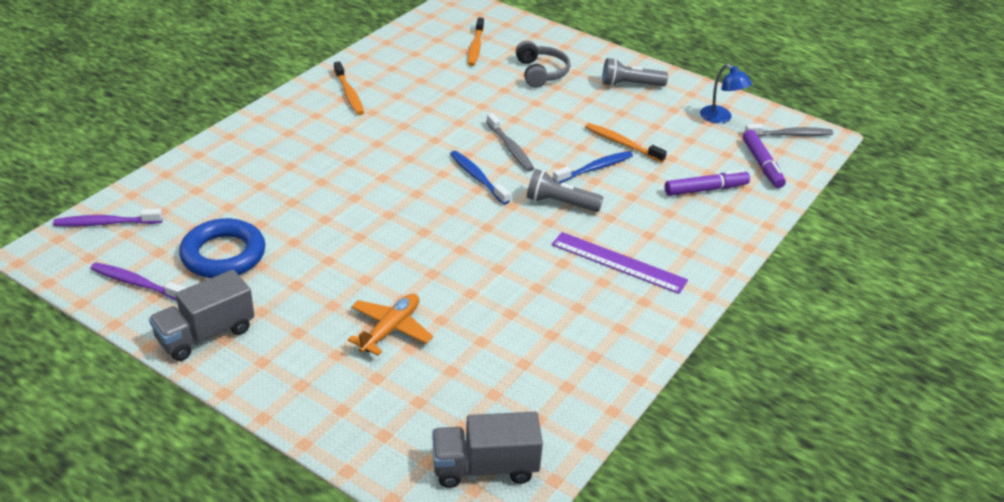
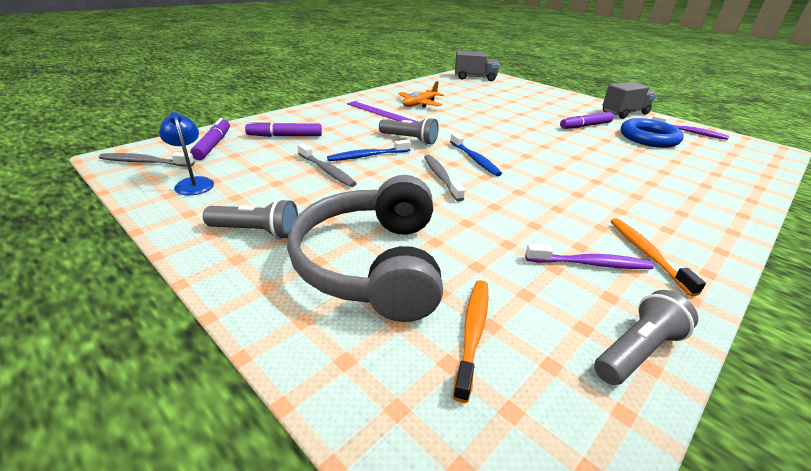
camera: 170 degrees left, 5 degrees down
(106, 223) = (756, 160): purple toothbrush -> purple toothbrush (589, 263)
(306, 275) = (585, 126): none -> purple marker
(390, 46) = (637, 351): none -> grey flashlight
(390, 329) = (524, 106): orange plane -> orange plane (419, 104)
(541, 73) = (373, 263): grey headphones -> grey headphones, size x1.83
(622, 144) = (326, 170): orange toothbrush -> grey toothbrush

